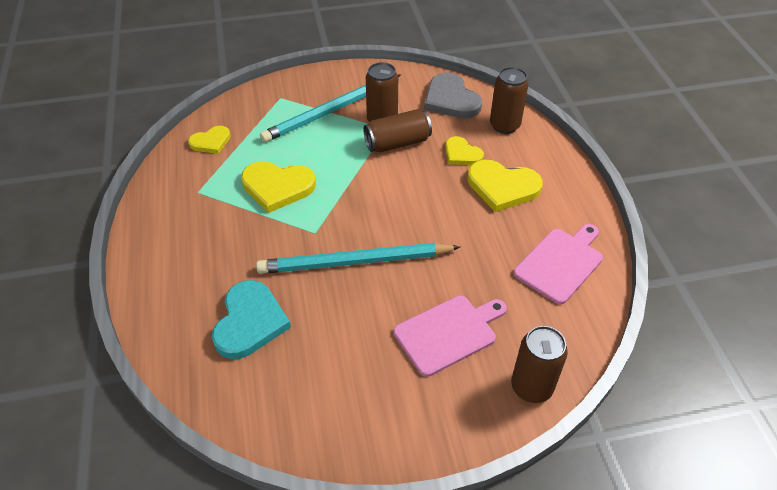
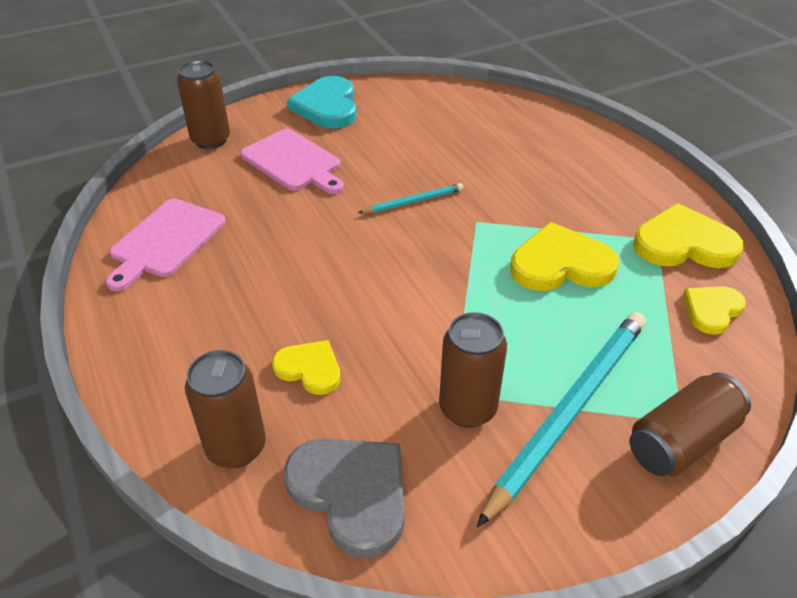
camera: 165 degrees right, 5 degrees down
(249, 322) = (491, 140): turquoise heart -> turquoise heart (327, 106)
(355, 262) = (413, 201): turquoise pencil -> turquoise pencil, size x0.47
(397, 143) = (423, 368): brown can -> brown can (681, 441)
(448, 333) = (293, 162): pink cutting board -> pink cutting board turned 90 degrees counterclockwise
(502, 187) = (239, 324): yellow heart -> yellow heart (684, 244)

